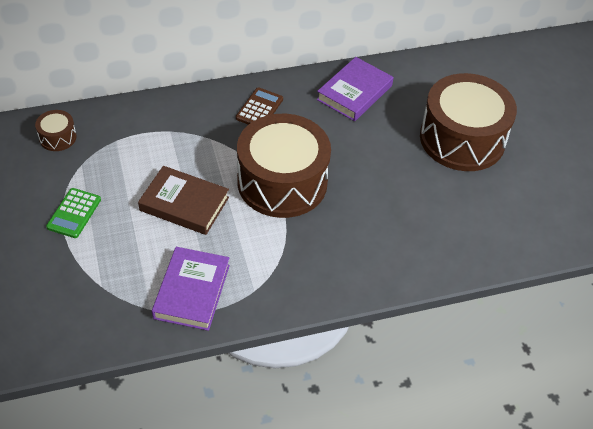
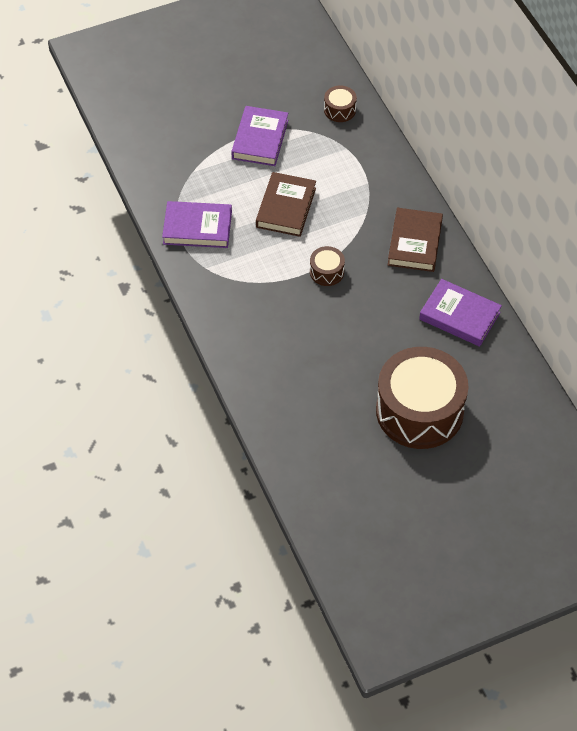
camera: 85 degrees right, 5 degrees up
(74, 213) = (260, 139): green calculator -> purple book
(259, 109) = (415, 243): brown calculator -> brown book
(282, 182) = (327, 272): brown drum -> brown drum, size x0.42

